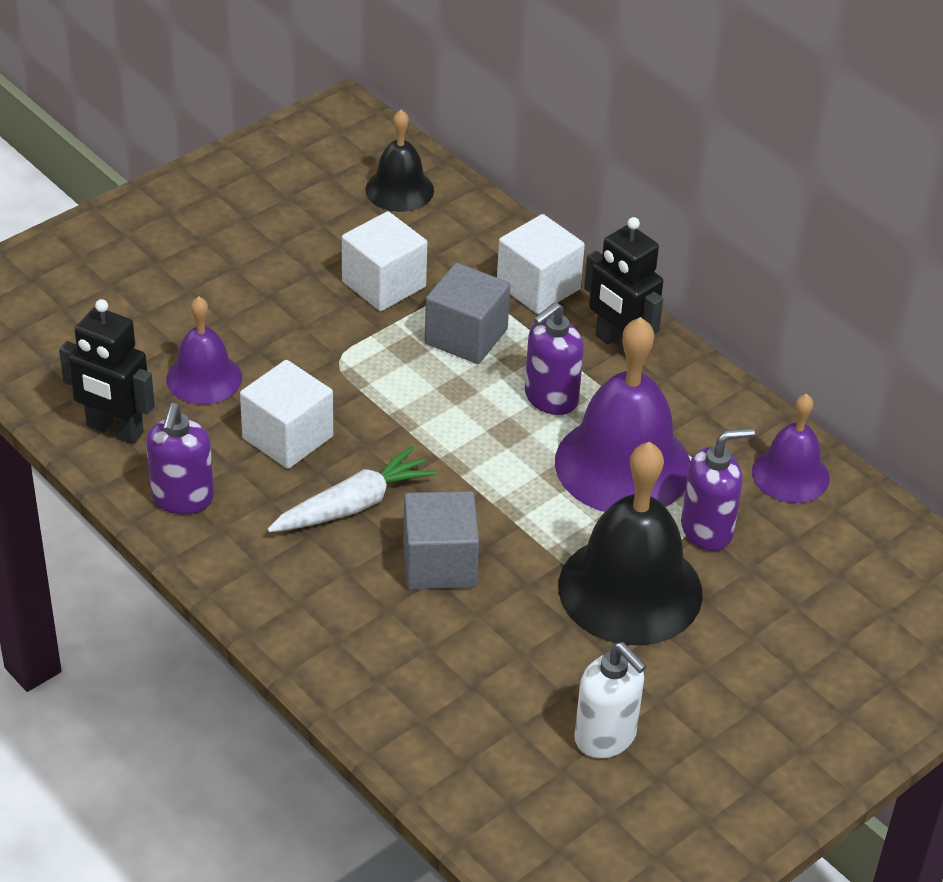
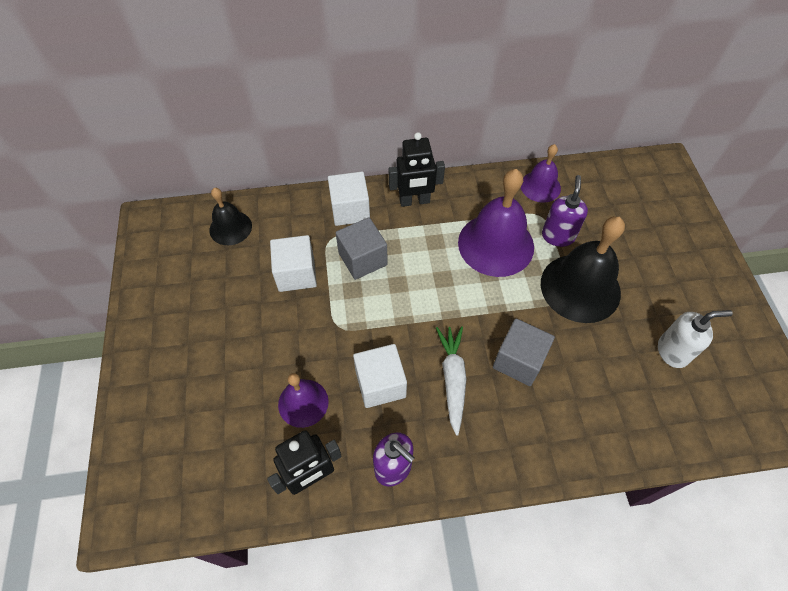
camera: 55 degrees left, 15 degrees up
(550, 398) = (432, 248): purple soap dispenser -> none

